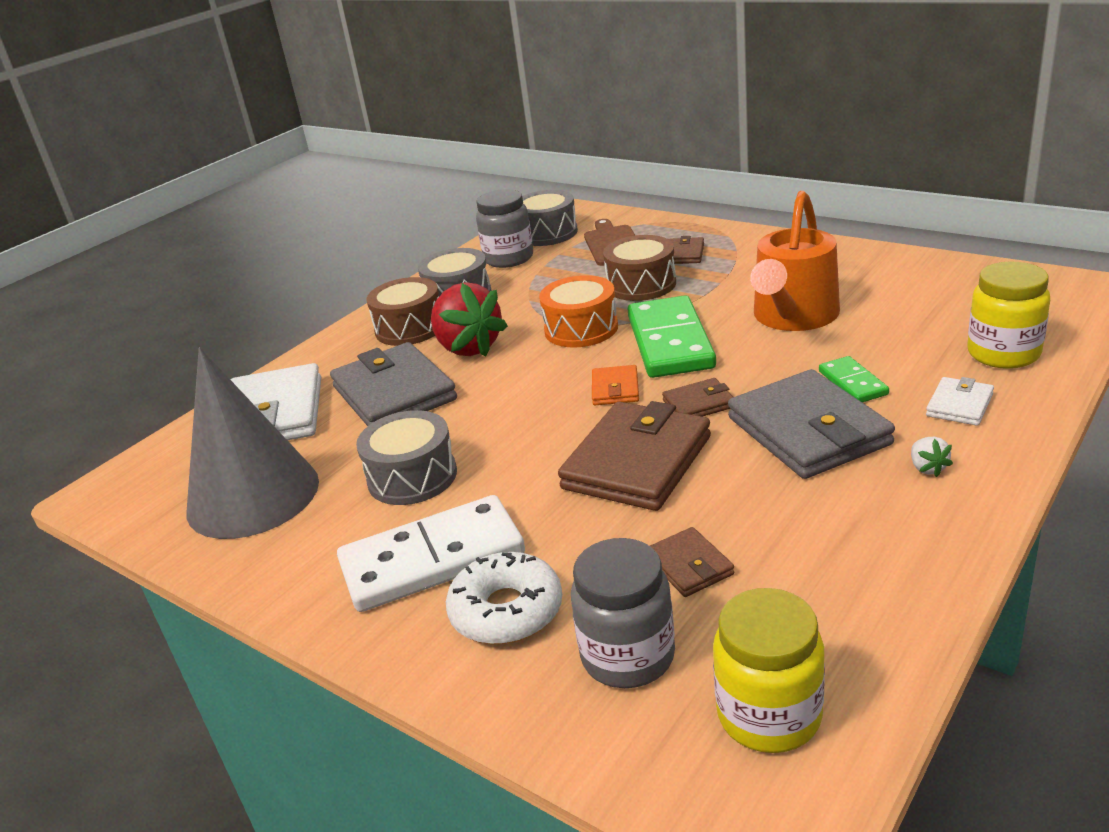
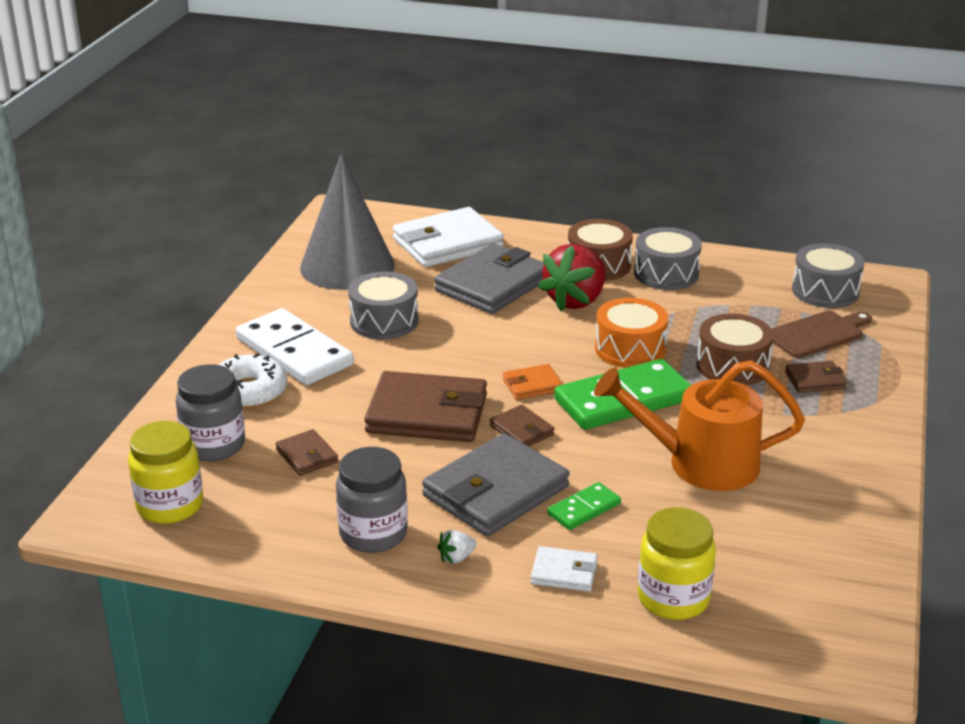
camera: 65 degrees right, 0 degrees up
(509, 258) = (756, 282): grey jar -> grey jar (373, 534)
(689, 566) = (307, 456): brown wallet -> brown wallet turned 75 degrees counterclockwise

